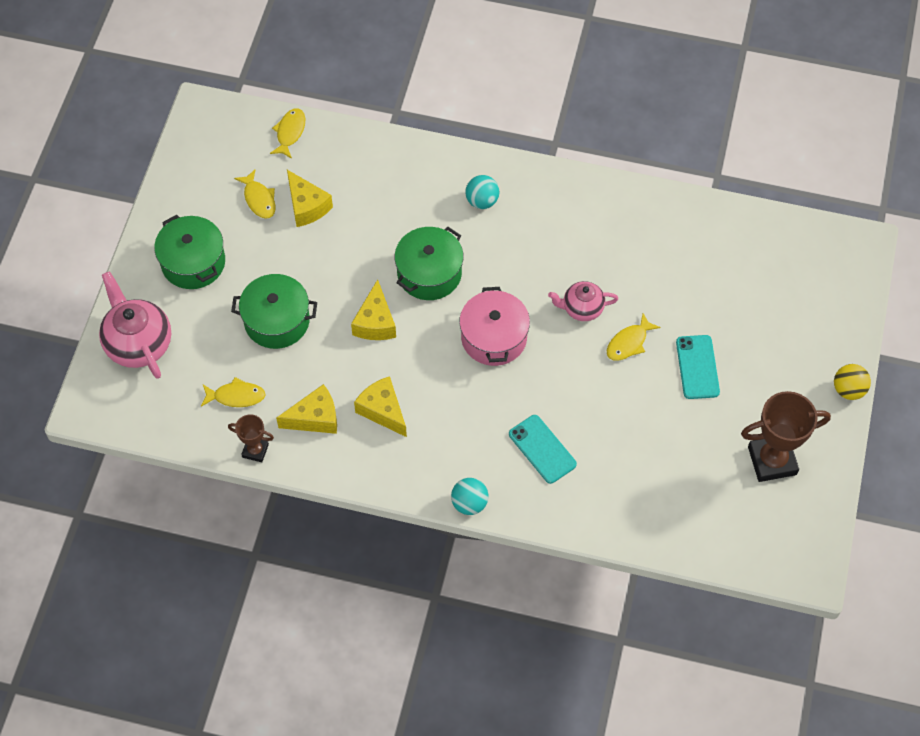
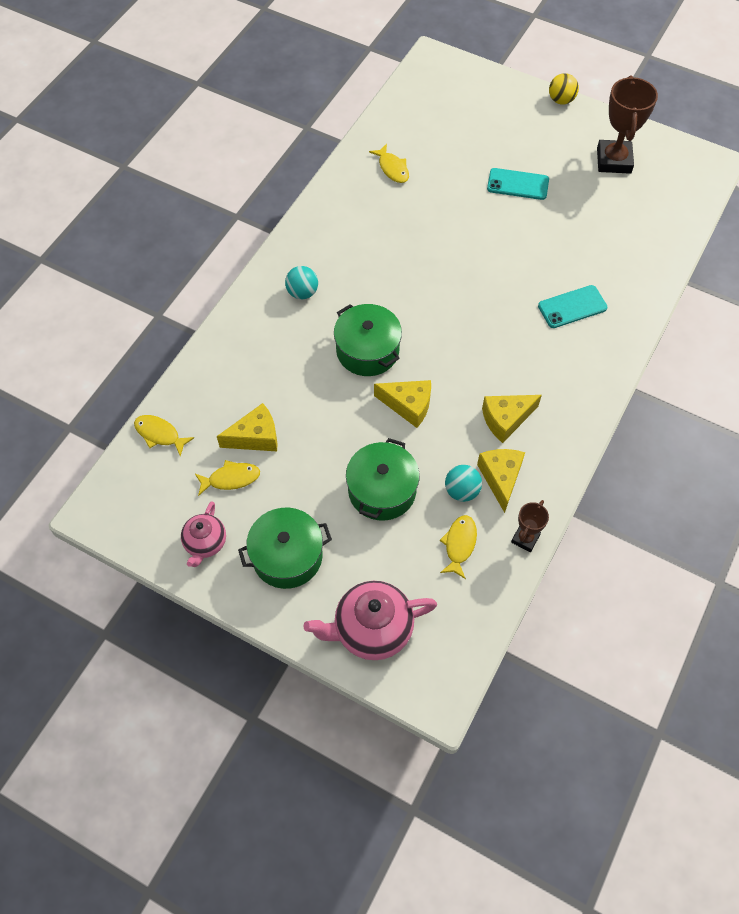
camera: 75 degrees left, 0 degrees up
(469, 503) = (615, 372): turquoise ball -> turquoise ball (462, 491)
(494, 337) = (451, 316): pink pot -> none
(582, 308) = (439, 246): pink teapot -> pink teapot (205, 543)
(629, 343) = (482, 223): yellow fish -> yellow fish (392, 168)

